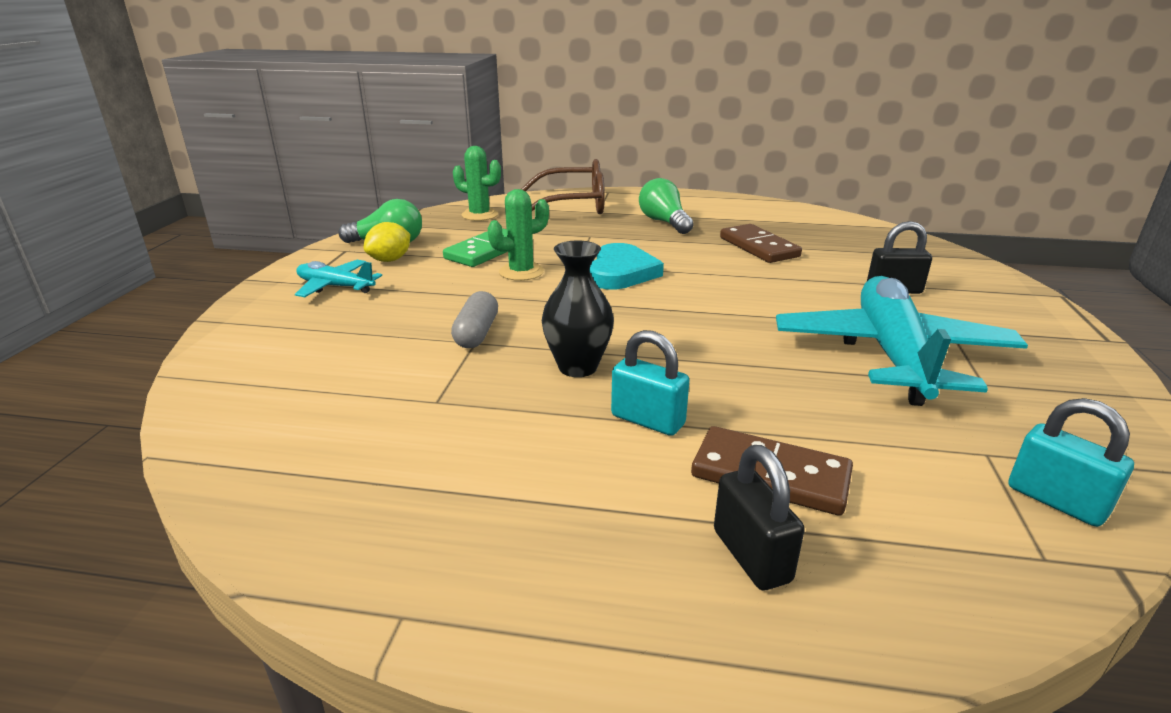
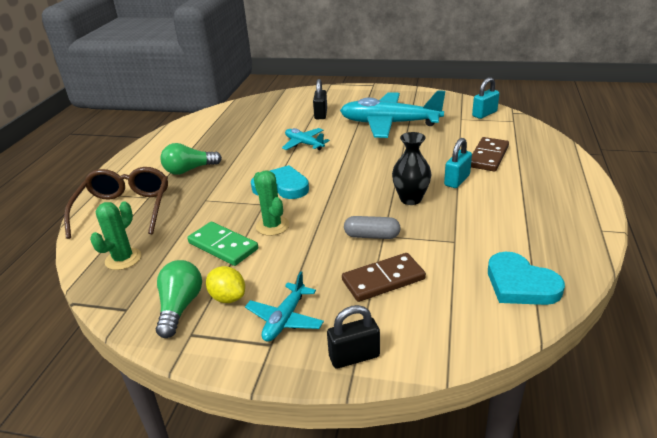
camera: 85 degrees left, 5 degrees up
(287, 455) = (520, 284): none -> turquoise heart
(751, 555) = (535, 163): black padlock -> black padlock (354, 356)
(758, 247) = (251, 141): brown domino -> brown domino (383, 280)
(763, 281) = (304, 144): none -> turquoise plane

